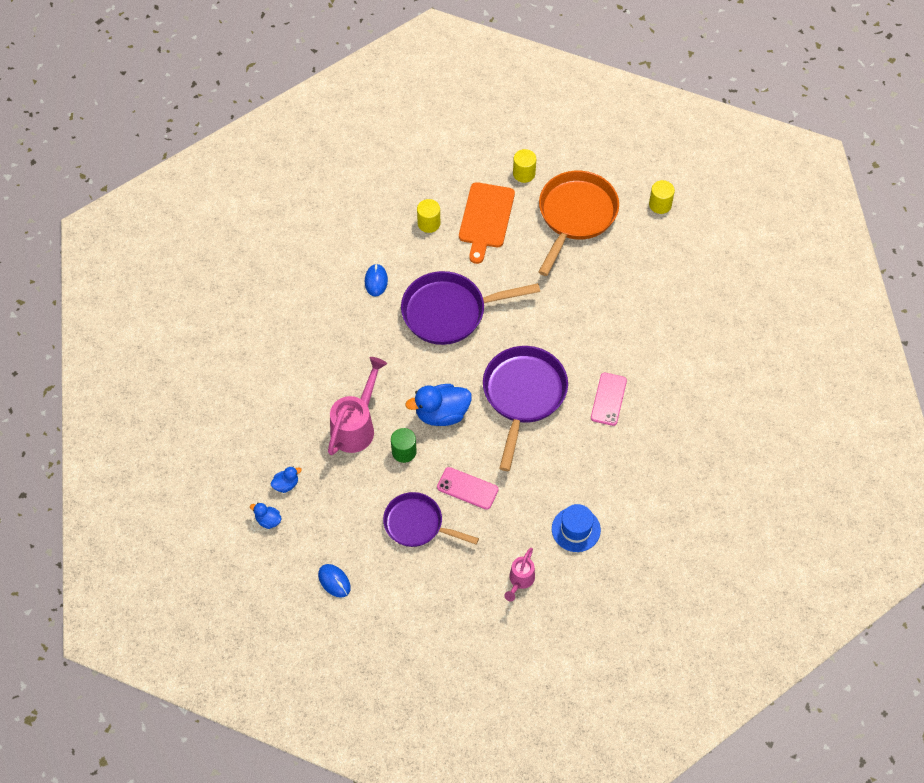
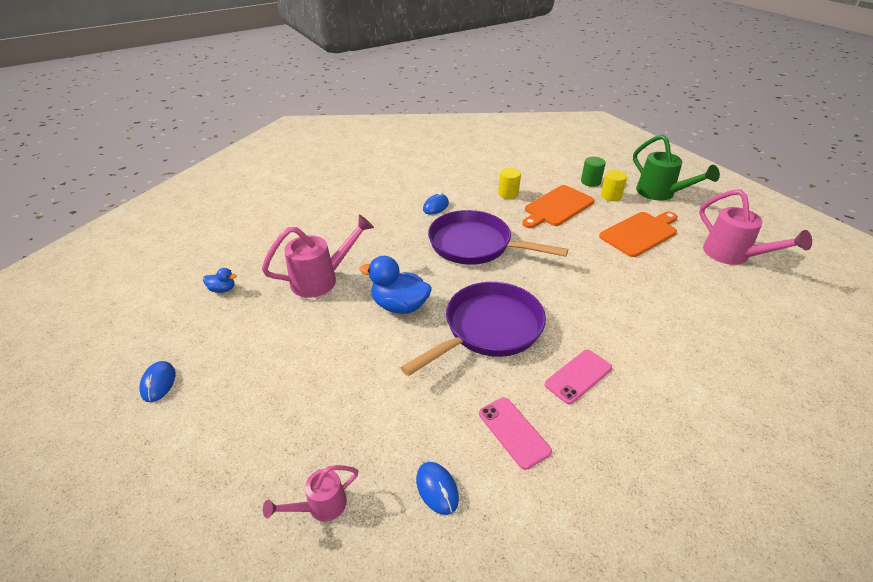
camera: 35 degrees right, 20 degrees down
(268, 520) = (177, 305): blue duck -> none
(404, 451) = (338, 316): green cylinder -> green cylinder (590, 182)
(417, 524) = (283, 379): purple pan -> none
(467, 488) = (361, 376): pink phone -> pink phone (513, 432)
(566, 145) = (661, 194): none -> green watering can
(575, 215) = (640, 233): orange pan -> orange cutting board
(576, 529) = (437, 489): blue hat -> blue mouse
(660, 204) = (733, 256): yellow cylinder -> pink watering can

